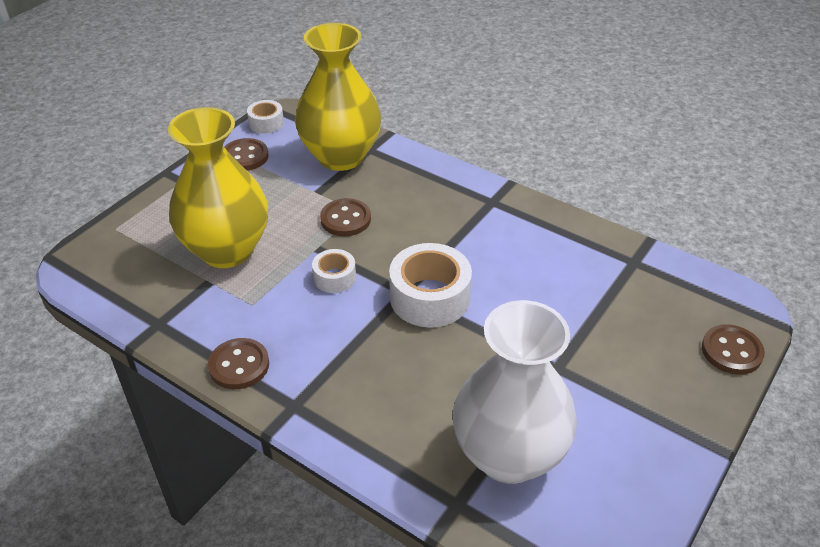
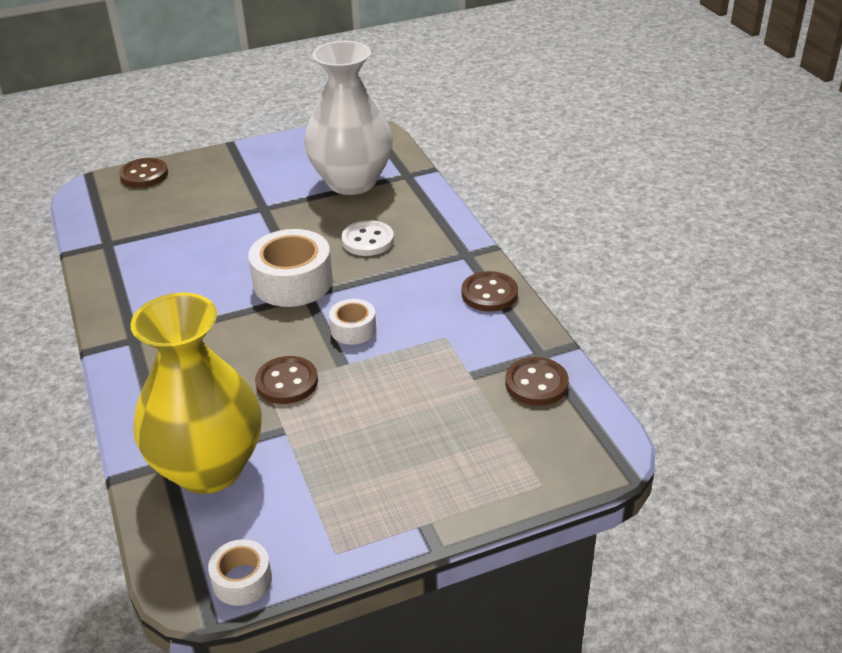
camera: 145 degrees left, 5 degrees down
(227, 250) = (432, 400): yellow vase -> none
(245, 156) = (319, 527): brown button -> brown button (536, 383)
(408, 375) = (367, 240): none -> white button

